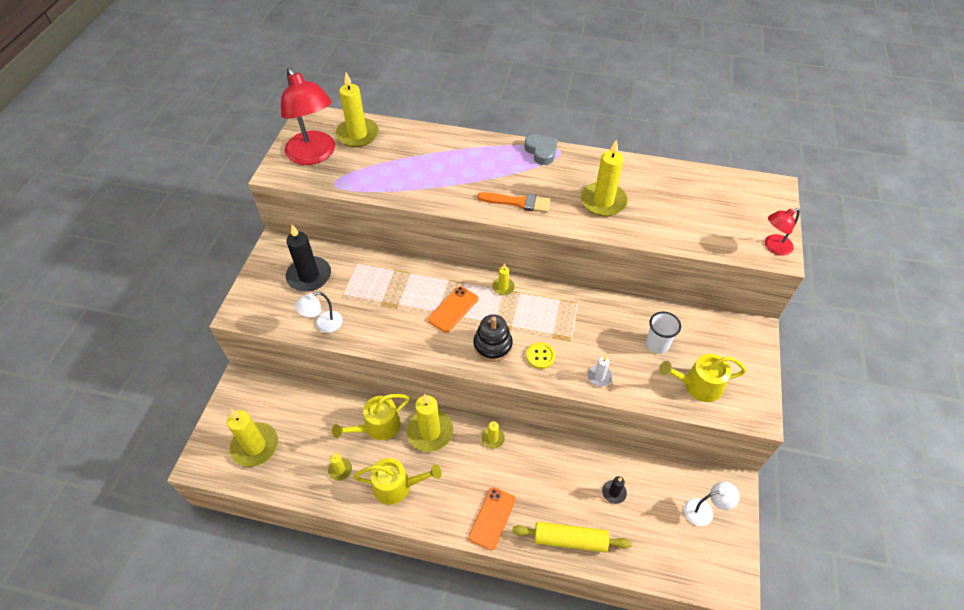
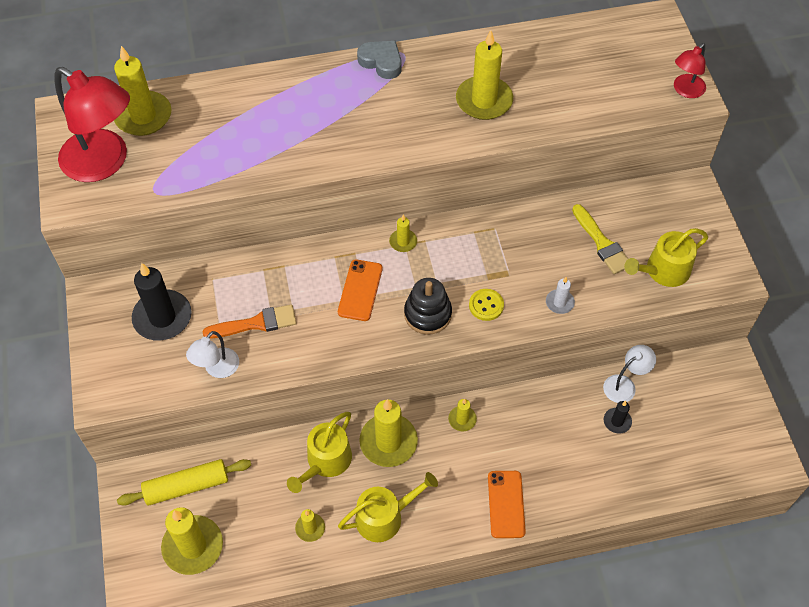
camera: 25 degrees left, 5 degrees up
(518, 202) = (390, 136): orange brush -> orange brush (256, 323)
(570, 540) = (596, 489): yellow rolling pin -> yellow rolling pin (186, 486)
(657, 344) = (602, 243): white cup -> yellow brush
(704, 510) = (714, 400): white lamp -> white lamp (624, 385)

